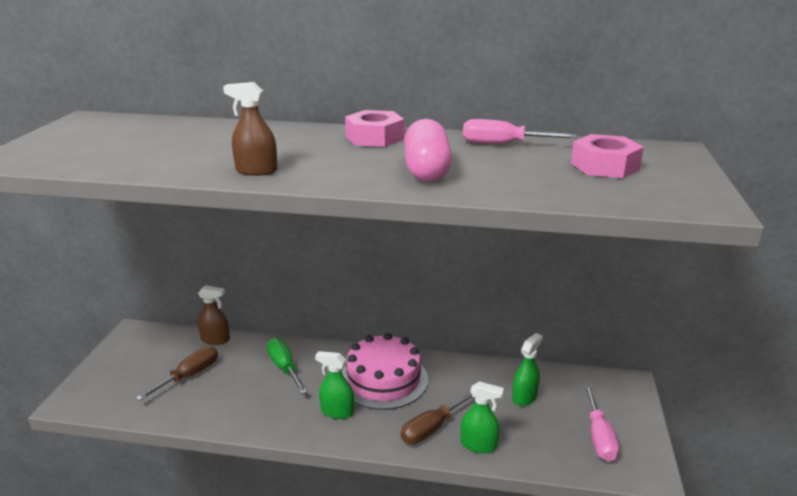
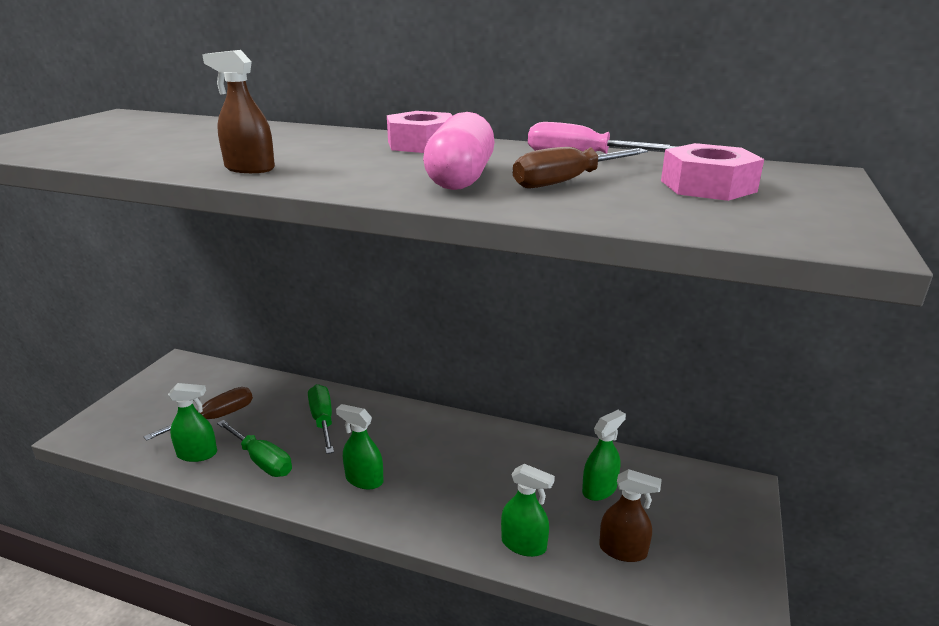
camera: 10 degrees right, 0 degrees up
(185, 407) = (197, 454): none -> green spray bottle
(215, 340) = (259, 381): brown spray bottle -> brown spray bottle (623, 550)
(244, 406) = (261, 460): none -> green screwdriver
(383, 379) = (432, 447): pink cake -> none
(432, 428) = (472, 515): brown screwdriver -> brown screwdriver (567, 181)
(599, 436) = (686, 554): pink screwdriver -> none

